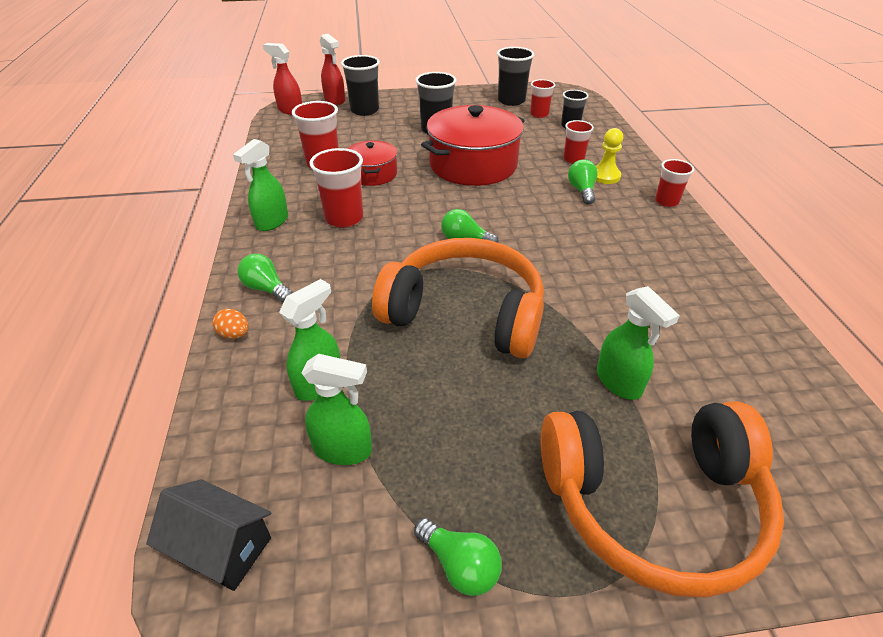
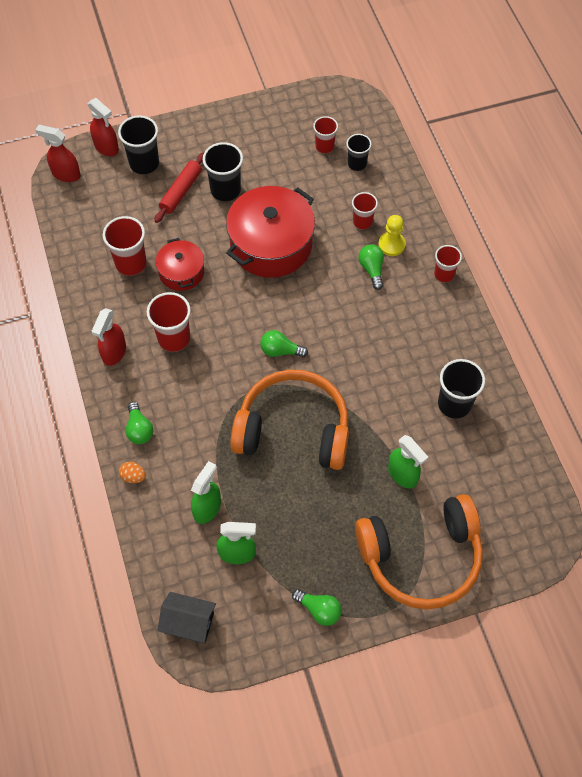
camera: 10 degrees left, 20 degrees up
(266, 289) = (139, 429): green light bulb -> green light bulb turned 135 degrees counterclockwise
(272, 222) = (114, 352): green spray bottle -> red spray bottle
(392, 127) = (181, 192): none -> red rolling pin
(511, 101) = (293, 123): black cup -> black cup (454, 404)

